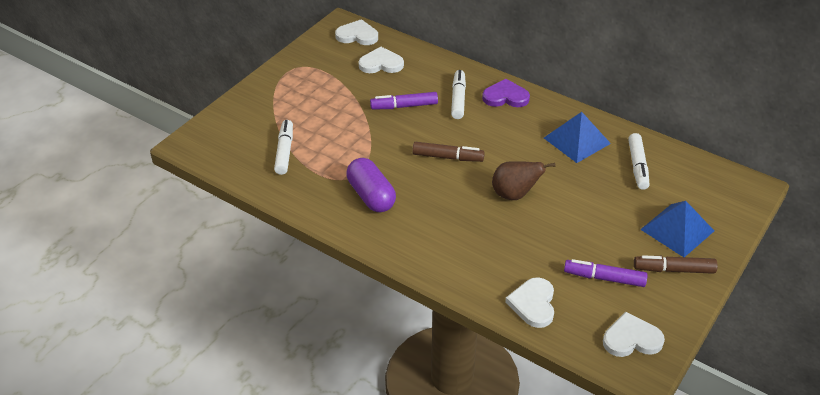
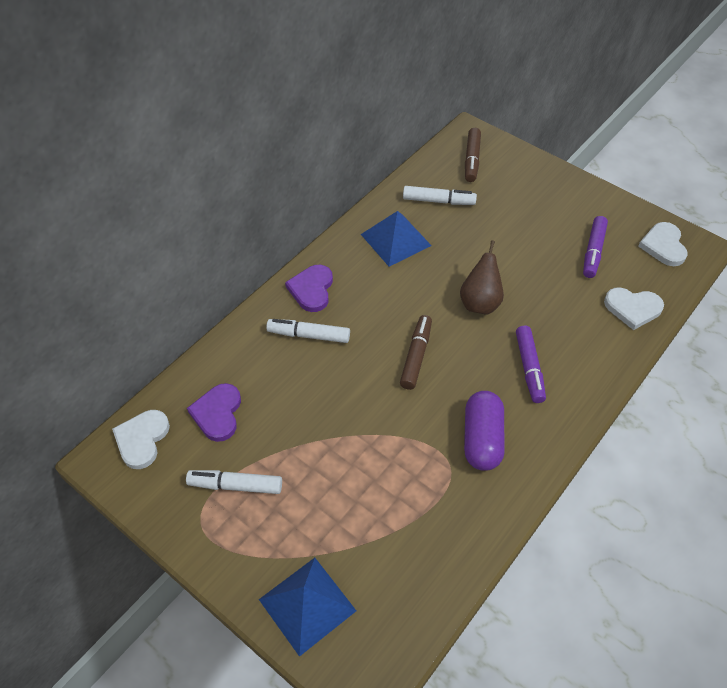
camera: 85 degrees left, 10 degrees up
(284, 152) = (394, 540): white marker -> white marker (236, 485)
(371, 196) = (482, 439): purple capsule -> purple capsule turned 60 degrees counterclockwise
(381, 64) = (217, 413): white heart -> purple heart
(404, 106) = (314, 393): purple marker -> purple marker (529, 368)
(674, 270) = (578, 203): brown marker -> brown marker (472, 159)
(677, 230) = (527, 191): blue pyramid -> blue pyramid (307, 604)

